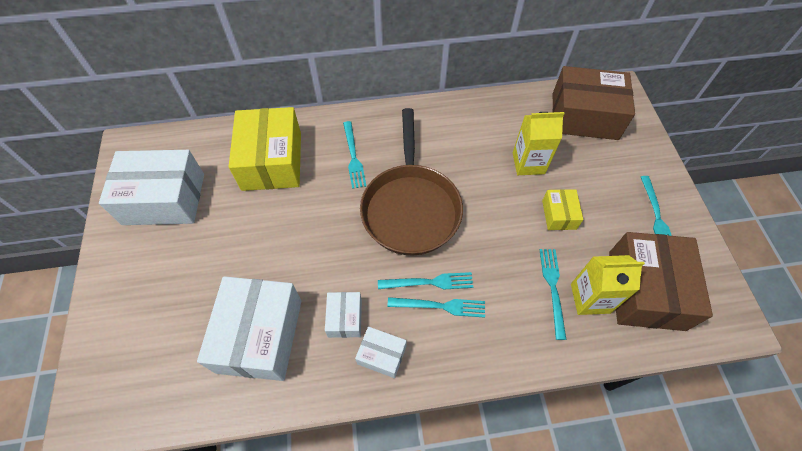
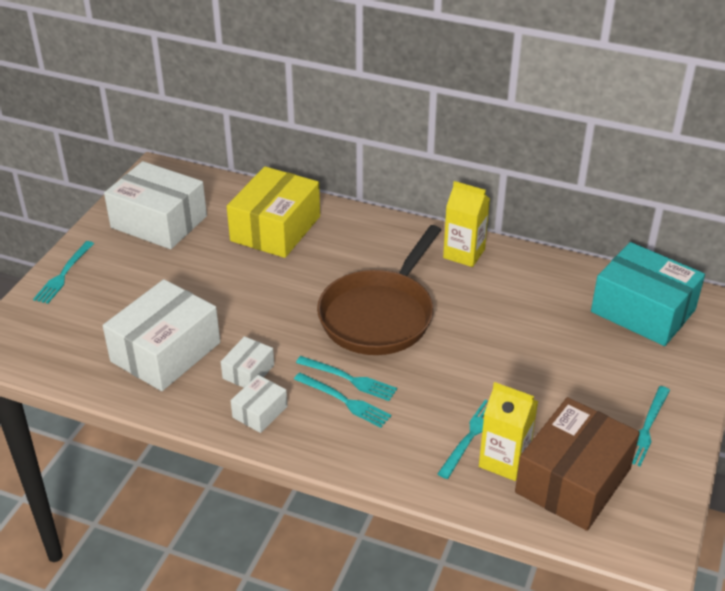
camera: 30 degrees right, 20 degrees down
(353, 157) = (356, 254): turquoise fork -> turquoise fork (63, 274)
(381, 355) = (260, 412): white box -> white box turned 75 degrees clockwise
(528, 163) = (538, 327): yellow carton -> yellow carton (464, 253)
(559, 215) = (532, 382): yellow box -> none
(584, 116) = (643, 311): brown box -> turquoise box

